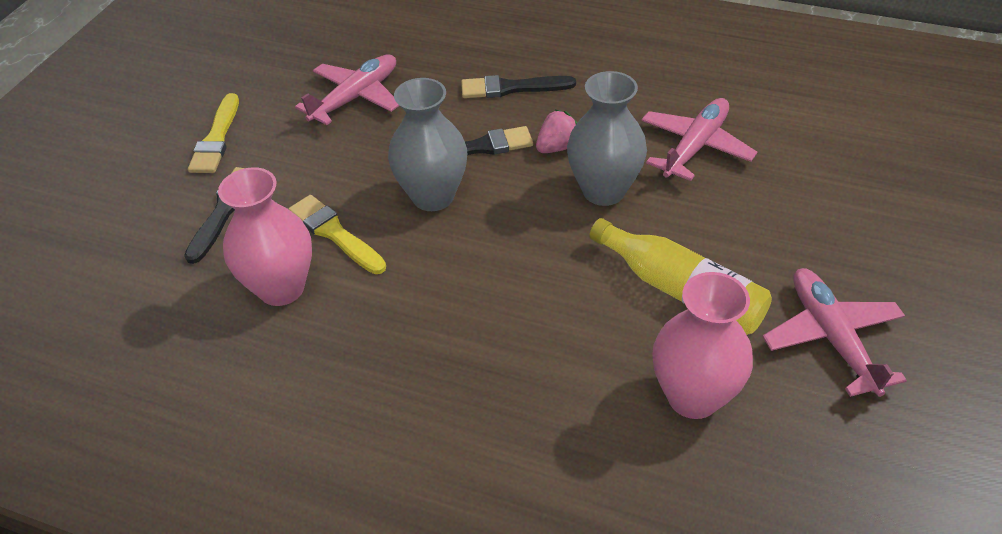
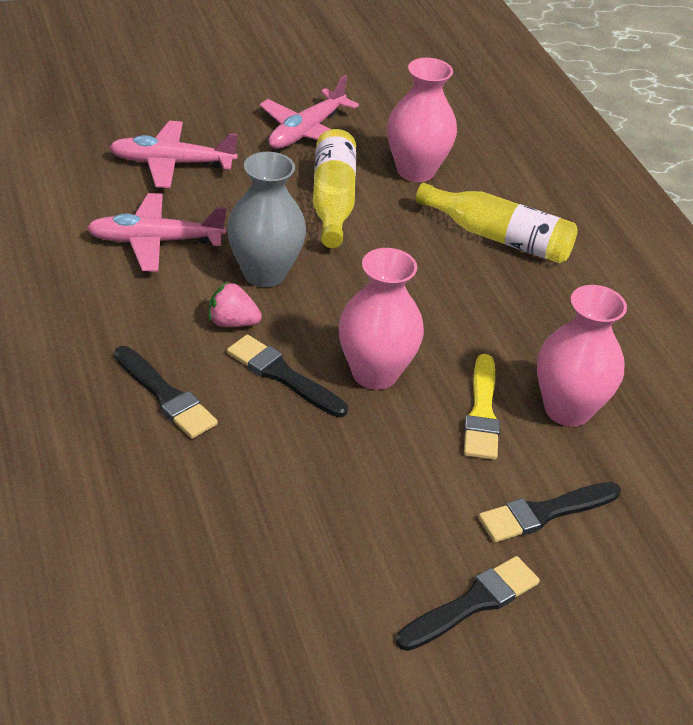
camera: 135 degrees left, 5 degrees down
(216, 139) = (472, 603): yellow brush -> black brush
(355, 97) = (294, 520): pink plane -> pink plane (172, 163)
(433, 196) = (375, 373): grey vase -> pink vase
(522, 396) = (499, 237): none -> yellow bottle

